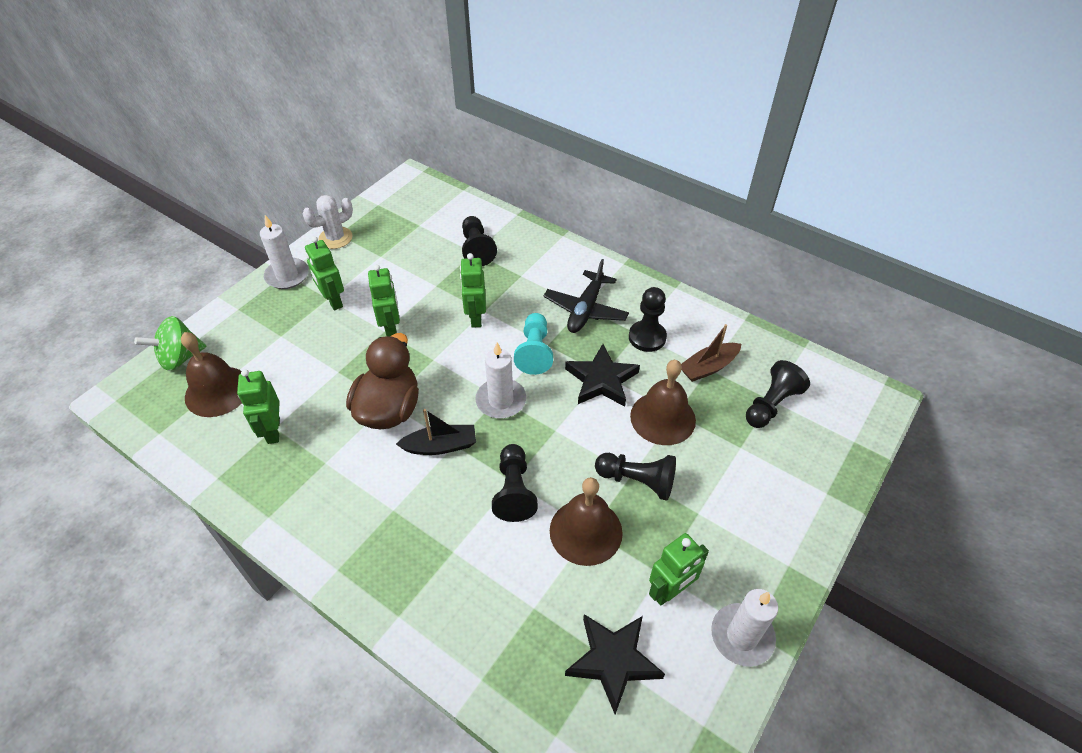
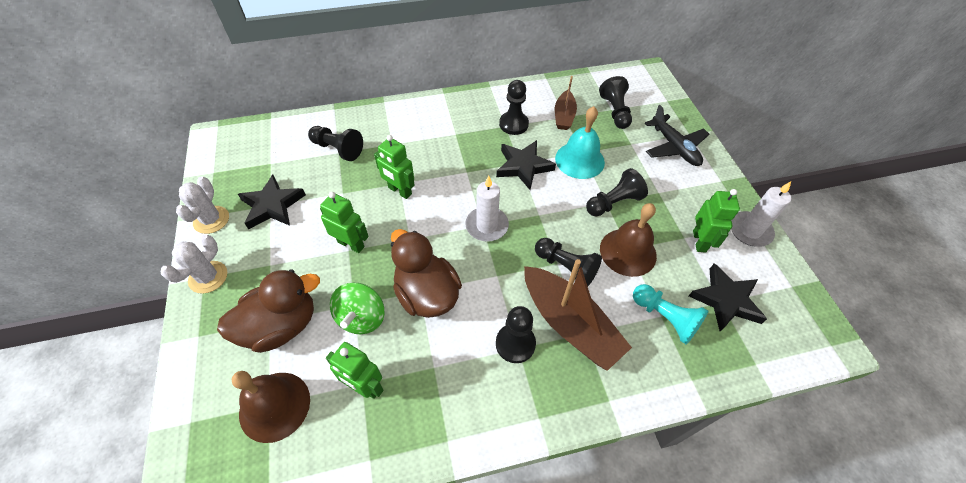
camera: 50 degrees left, 5 degrees up
(180, 358) = (199, 416): green spinning top -> green spinning top (361, 318)
(282, 345) = (281, 326): none -> brown duck
(287, 276) = (208, 277): white candle -> white cactus
(333, 301) = (277, 263): green robot -> none
(381, 258) = (272, 205): none -> black star
(395, 504) = (515, 344): none -> black pawn
(440, 446) = (491, 284): black boat -> none
(452, 533) = (569, 324): none -> brown boat
(534, 351) = (465, 181): turquoise pawn -> turquoise pawn (665, 318)
(585, 309) = (459, 134): black plane -> black plane (674, 147)
(662, 418) = (579, 160): brown bell -> turquoise bell

